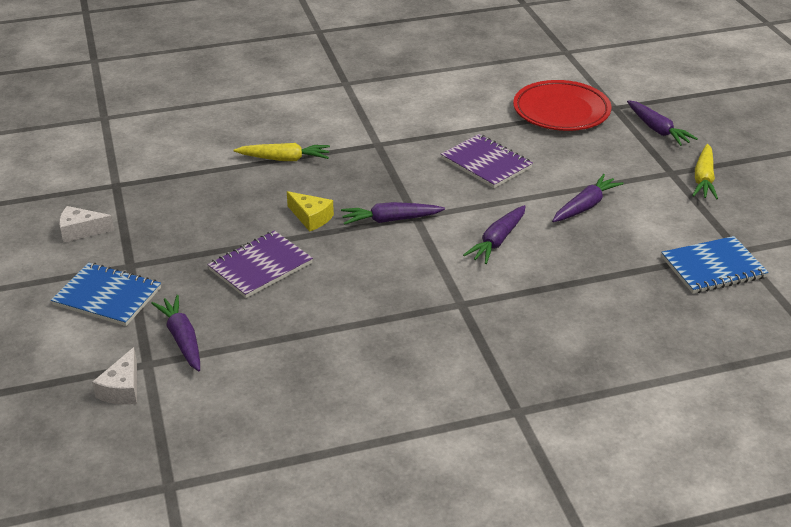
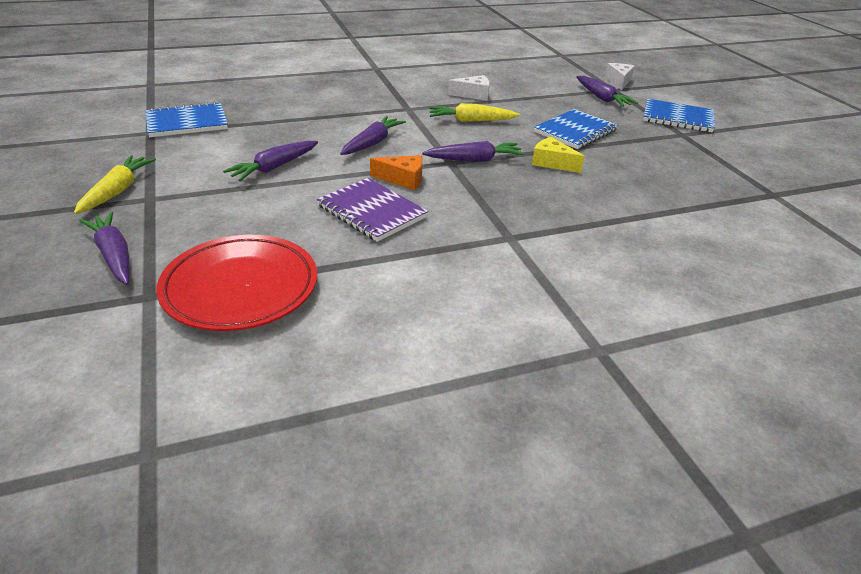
camera: 175 degrees right, 0 degrees up
(81, 231) = (753, 157): white cheese -> white cheese (473, 95)
(260, 266) = (575, 131): purple notebook -> blue notebook
(285, 159) = (615, 219): yellow carrot -> yellow carrot (470, 121)
(462, 195) = (403, 179): none -> orange cheese

